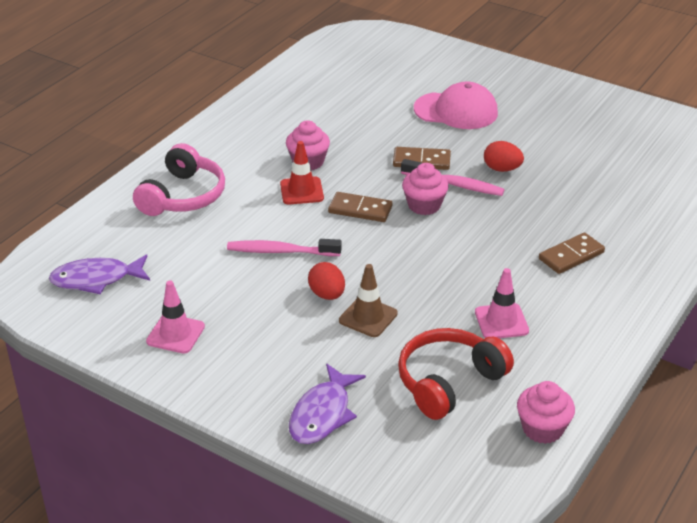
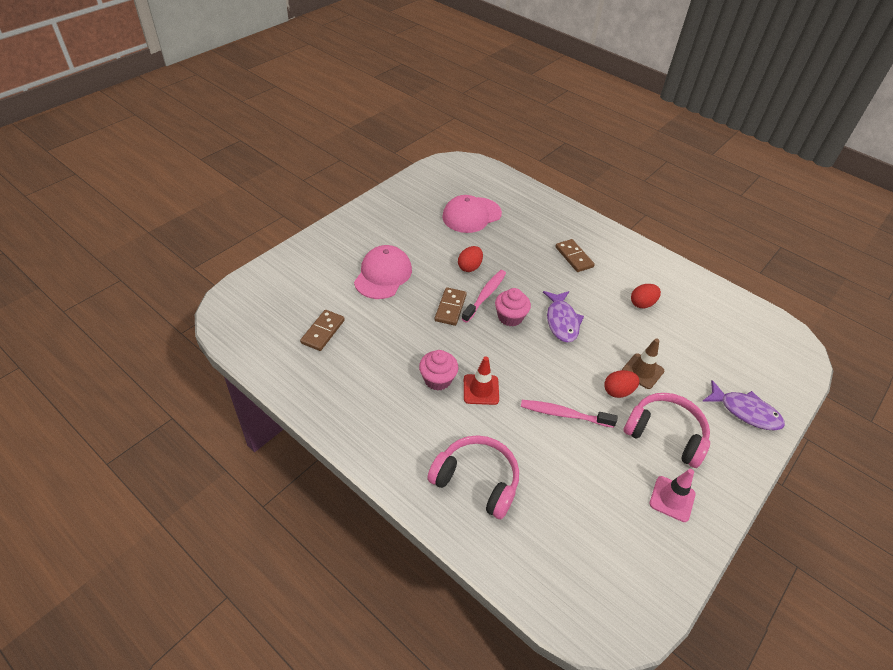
camera: 85 degrees left, 10 degrees up
(96, 279) = (601, 562): purple fish -> purple fish (562, 321)
(268, 333) = (665, 434): none -> pink headphones
(280, 251) = (564, 414): pink toothbrush -> pink toothbrush turned 90 degrees clockwise
(360, 210) = (512, 355): brown domino -> brown domino (323, 332)
(449, 382) = (703, 340): red headphones -> none
(501, 321) = (642, 304): pink traffic cone -> red egg
(542, 429) = (737, 307): pink cupcake -> none
(610, 163) = (471, 215): none -> pink cap

